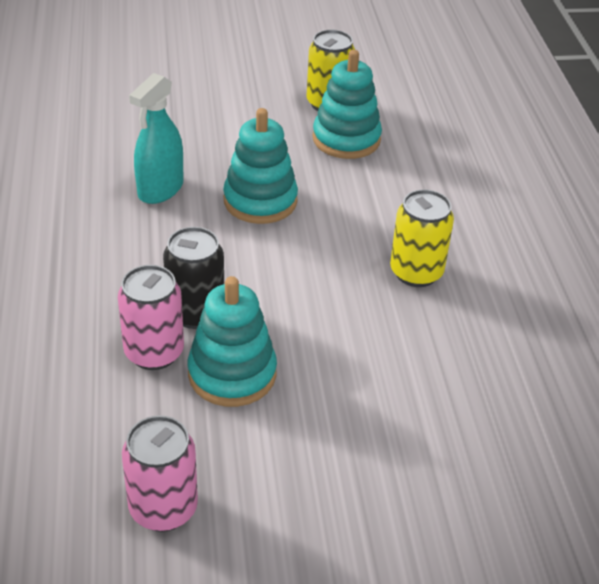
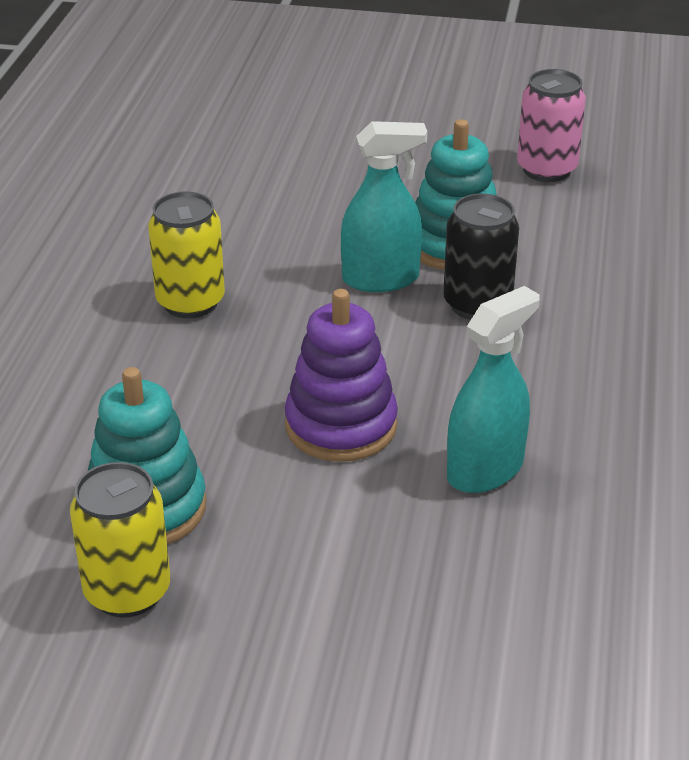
camera: 160 degrees left, 5 degrees down
(154, 352) = (534, 275): pink can -> none
(260, 201) = (341, 426): turquoise stacking toy -> purple stacking toy
(282, 323) = (380, 279): none -> turquoise spray bottle

